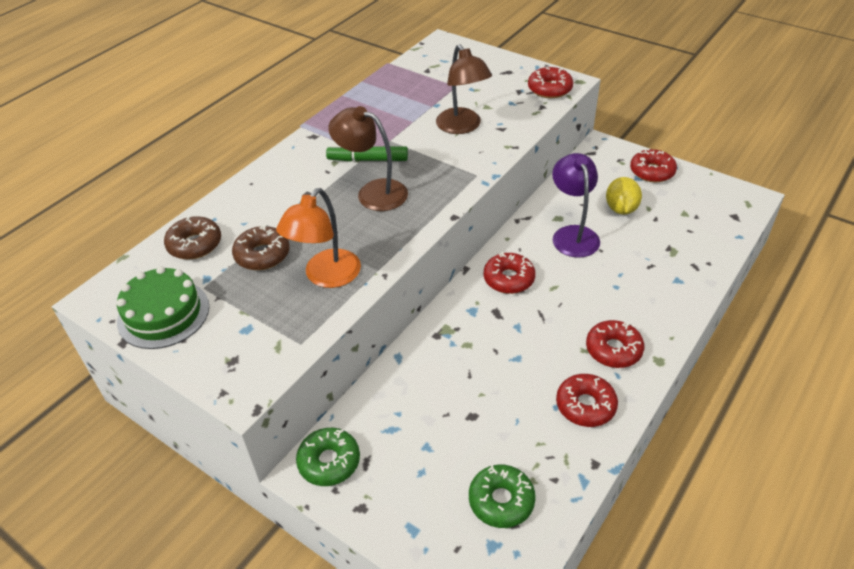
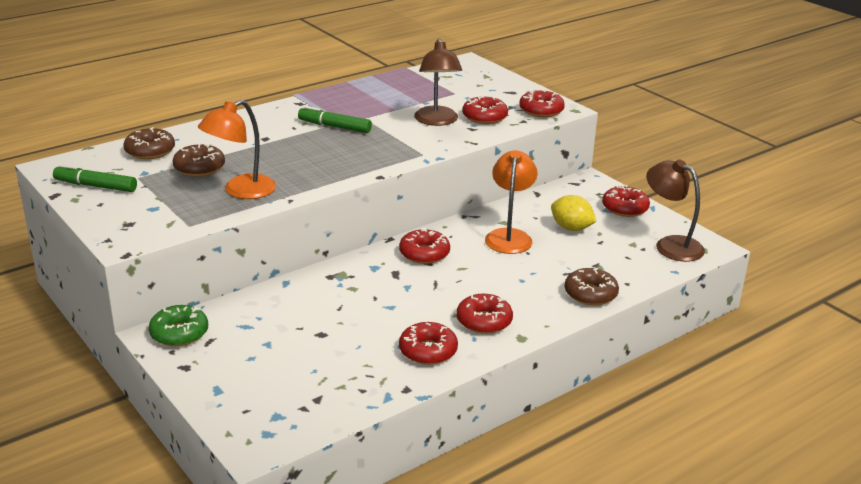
camera: 15 degrees right, 15 degrees down
(163, 314) = (95, 186): green cake -> green marker
(373, 192) = (322, 148): brown lamp -> brown lamp (671, 245)
(501, 501) = (305, 391): green donut -> none
(503, 110) = (484, 117): none -> red donut
(573, 234) = (509, 236): purple lamp -> orange lamp
(621, 209) = (571, 228): yellow lemon -> yellow lemon turned 75 degrees counterclockwise
(686, 286) = (590, 294): none -> brown donut

